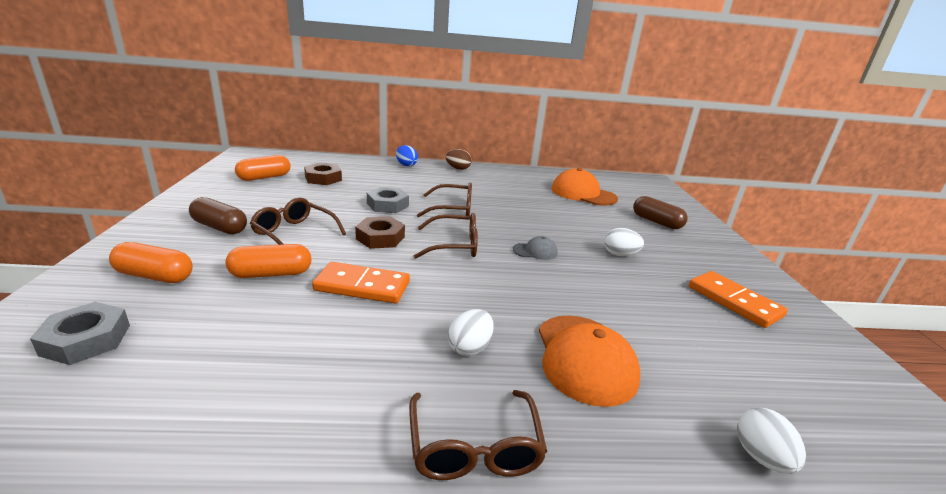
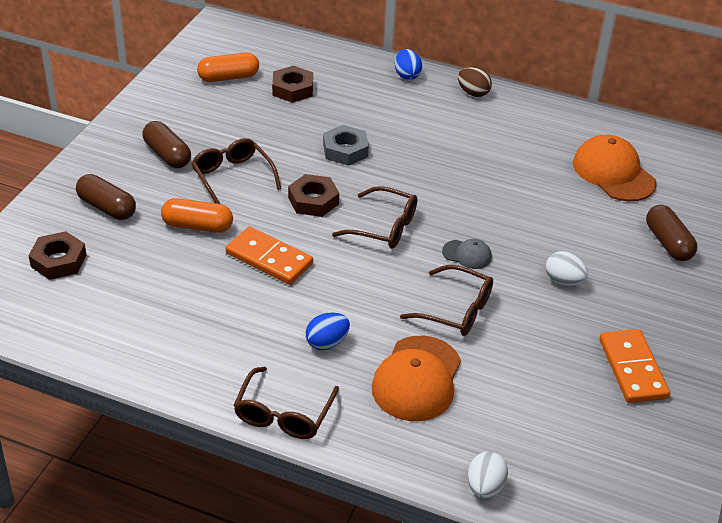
camera: 25 degrees right, 15 degrees up
(86, 340) = (58, 261): grey nut -> brown nut
(155, 276) = (107, 207): orange capsule -> brown capsule
(453, 209) = (417, 171): brown glasses -> brown glasses (456, 310)
(470, 347) = (327, 343): white egg -> blue egg

